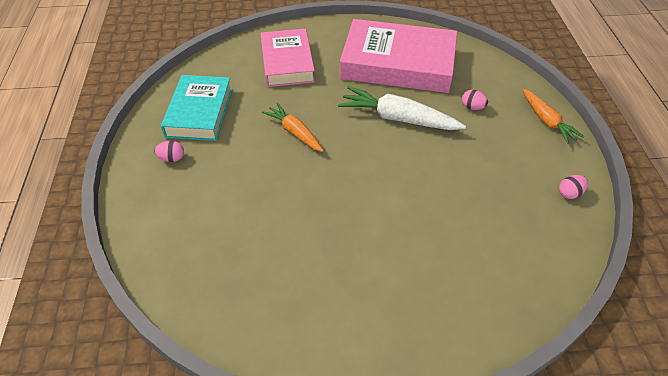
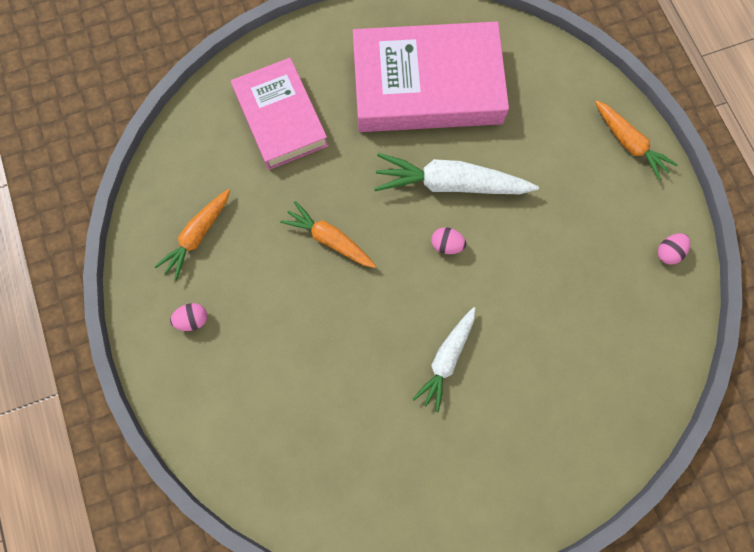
camera: 15 degrees left, 25 degrees up
(199, 112) = (197, 236): turquoise book -> orange carrot
(360, 225) = (446, 360): none -> white carrot
(472, 107) = (537, 142): pink egg -> pink egg (447, 245)

